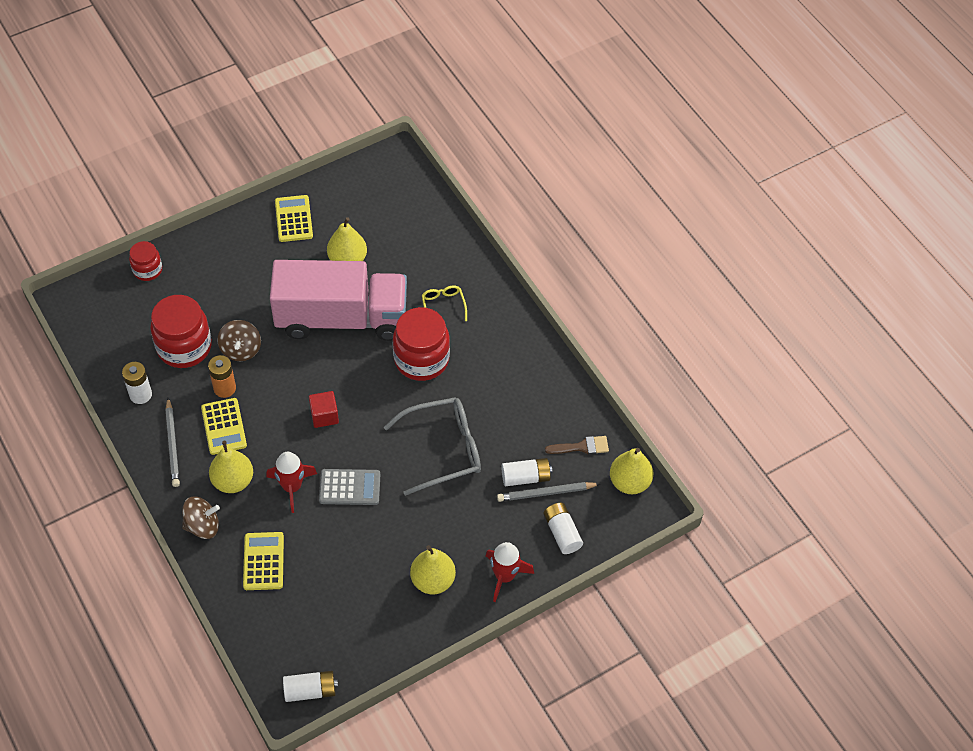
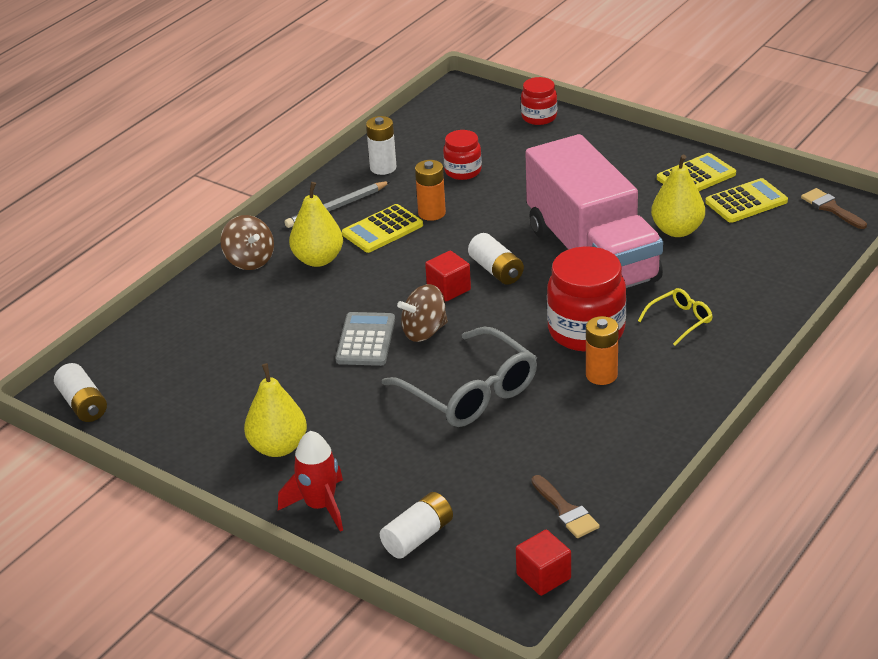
camera: 70 degrees right, 20 degrees down
(184, 347) = (463, 171): red jar -> red jar, size x0.56
(241, 350) = (490, 205): brown spinning top -> brown spinning top (424, 331)
(263, 561) = (230, 314): yellow calculator -> yellow calculator (746, 202)
(292, 487) = (337, 300): red rocket -> none
(350, 487) = (365, 340): grey calculator -> grey calculator turned 150 degrees counterclockwise
(381, 170) = (830, 208): none -> brown brush
(470, 372) = (601, 375): none -> orange battery
(525, 477) = (480, 475): white battery -> white battery (496, 270)
(546, 493) = (469, 501): grey pencil -> none
(629, 482) = (543, 576): yellow pear -> red cube

